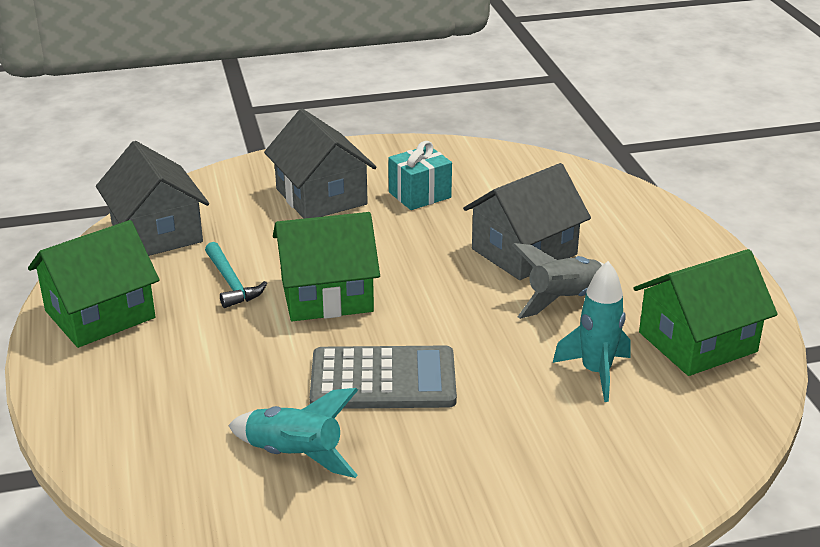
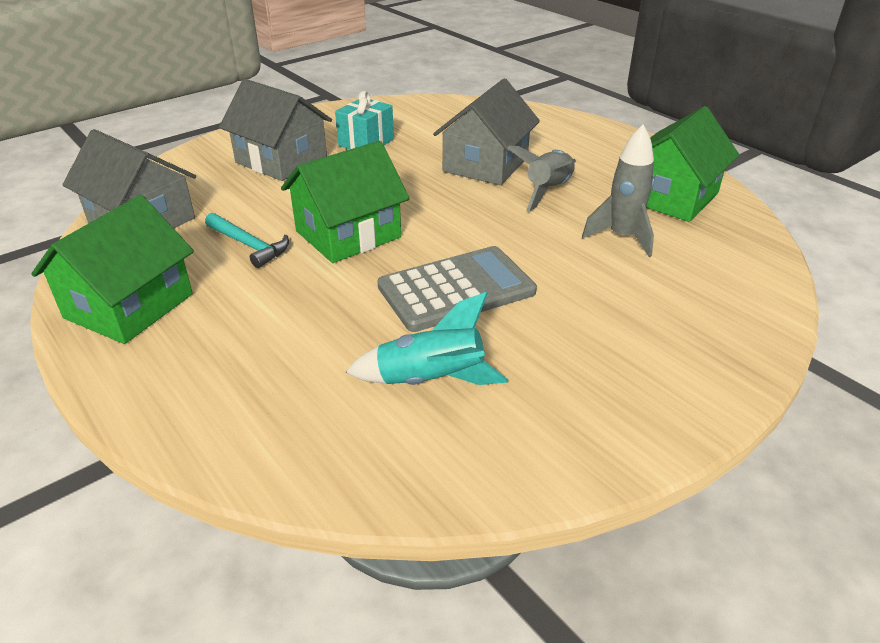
camera: 25 degrees left, 5 degrees up
(596, 373) = (622, 237): turquoise rocket -> grey rocket

